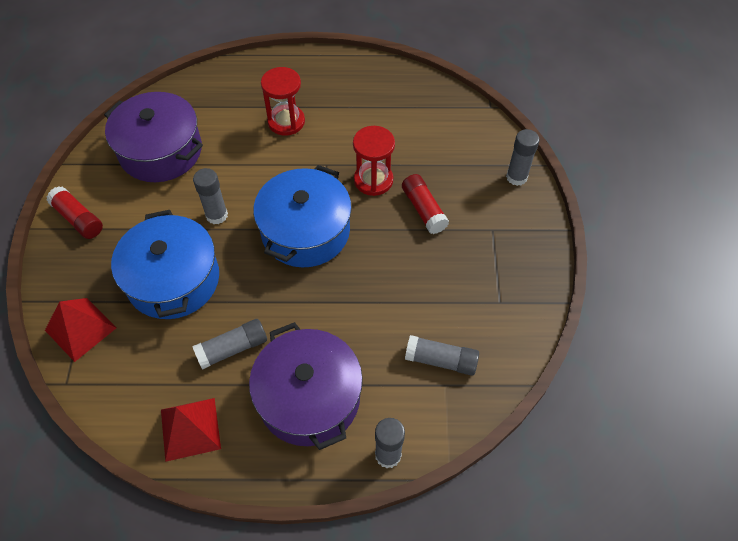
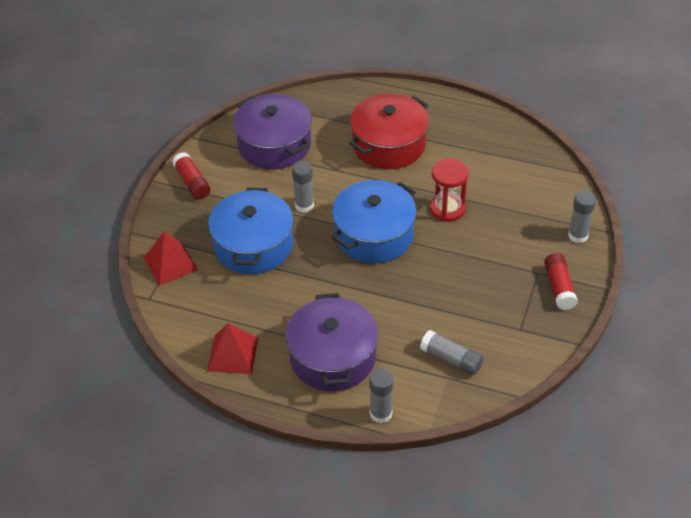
camera: 20 degrees right, 10 degrees down
(232, 348) = (284, 307): grey glue stick -> none
(286, 122) = (389, 145): red hourglass -> red pot
(423, 209) = (483, 242): red glue stick -> red glue stick (559, 287)

